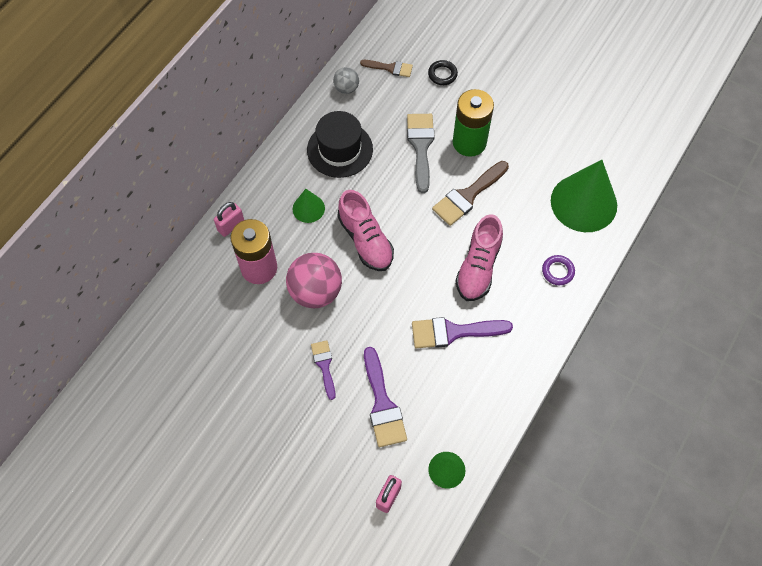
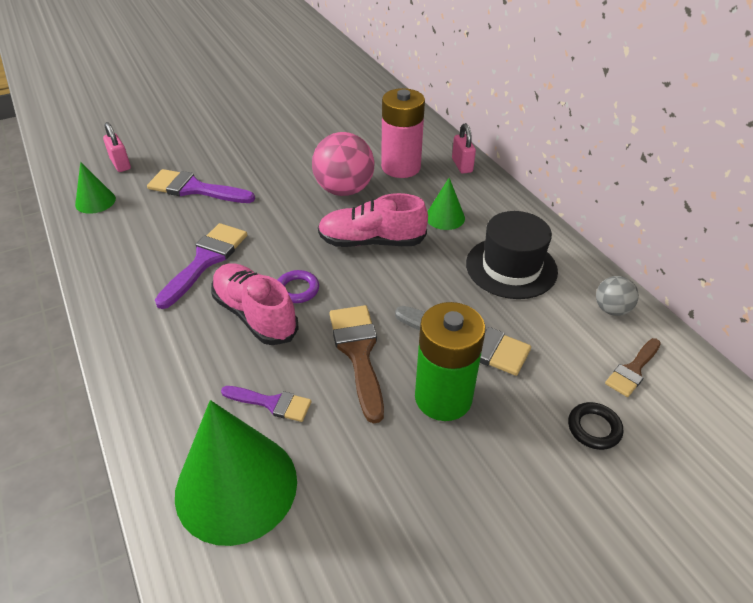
camera: 120 degrees right, 20 degrees down
(324, 365) = (267, 171): purple brush -> purple brush (272, 403)
(557, 271) = (173, 389): purple ring -> purple ring (297, 289)

